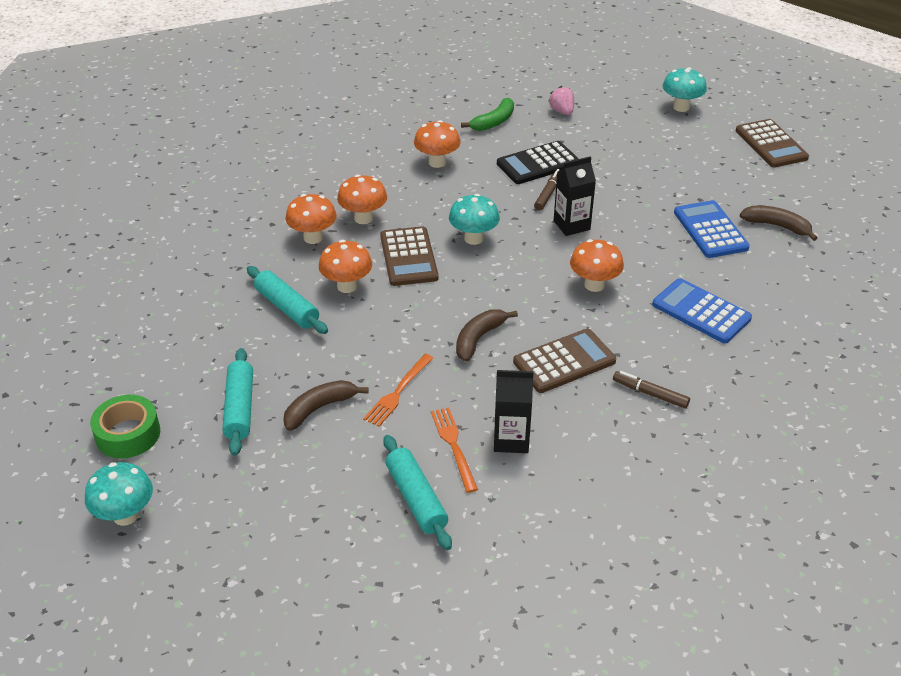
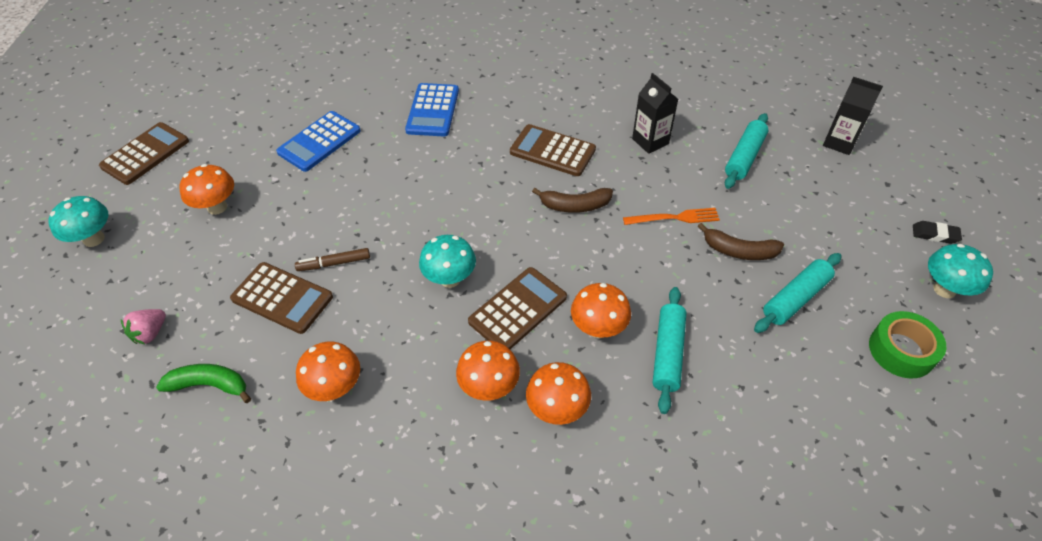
camera: 125 degrees left, 10 degrees up
(170, 568) = (934, 234): none -> black eraser
(454, 446) = (686, 163): orange fork -> none
(538, 164) = (282, 298): black calculator -> brown calculator
(571, 225) = (375, 224): black carton -> black carton (839, 142)
(594, 285) = (450, 174): orange mushroom -> orange mushroom (217, 207)
(650, 394) = (542, 102): brown marker -> none
(777, 226) = (287, 110): brown banana -> none

